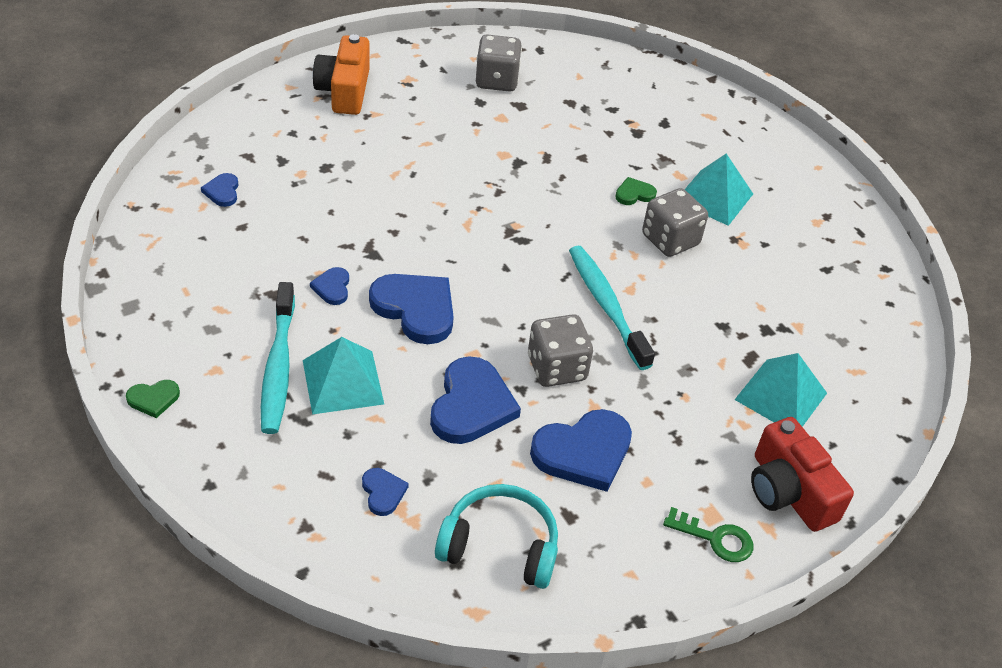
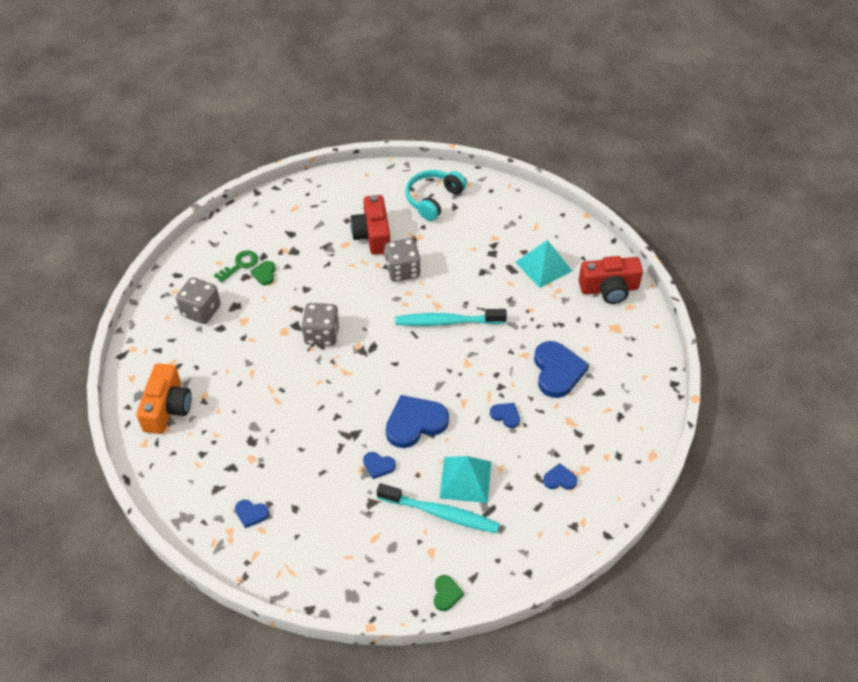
camera: 65 degrees left, 5 degrees up
(344, 91) = (167, 408): orange camera -> orange camera turned 105 degrees counterclockwise
(471, 405) = (506, 415): blue heart -> blue heart, size x0.49
(500, 546) = (612, 431): turquoise headphones -> turquoise headphones (433, 199)
(556, 368) = (490, 363): grey dice -> grey dice (322, 335)
(634, 194) = (353, 274): green heart -> green heart (264, 274)
(714, 197) = (373, 235): turquoise pyramid -> red camera
(715, 539) = (631, 332): green key -> green key (240, 265)

